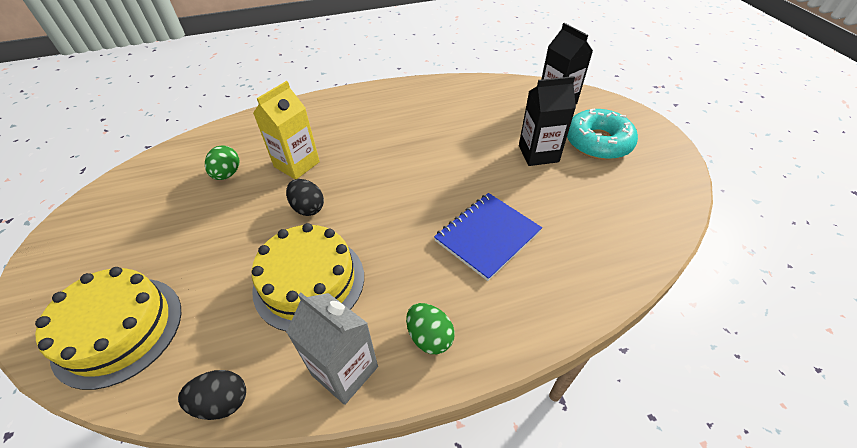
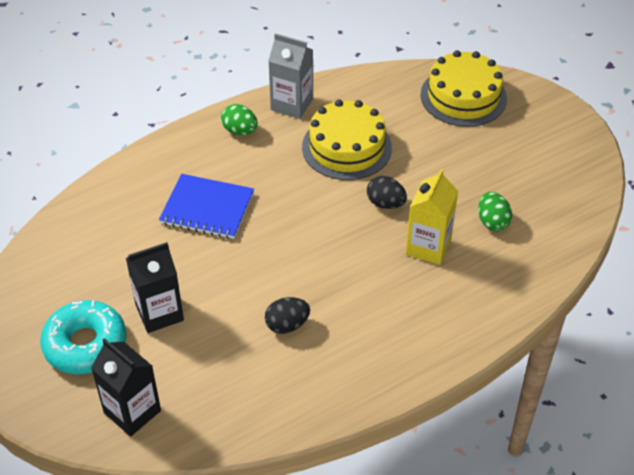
camera: 165 degrees right, 0 degrees up
(222, 402) = (361, 78): black egg -> black egg (287, 325)
(487, 236) = (207, 208): blue notebook -> blue notebook turned 75 degrees clockwise

